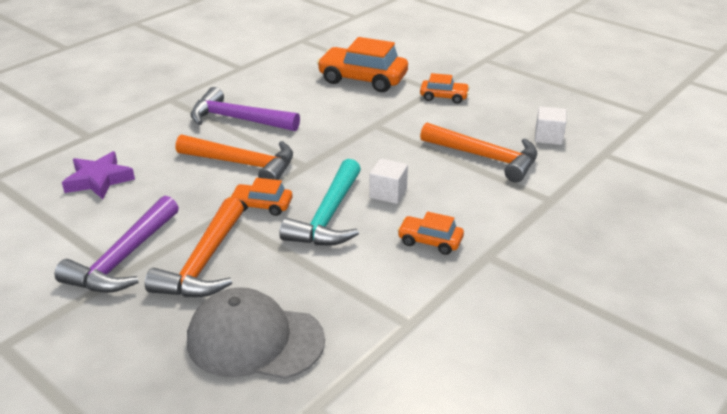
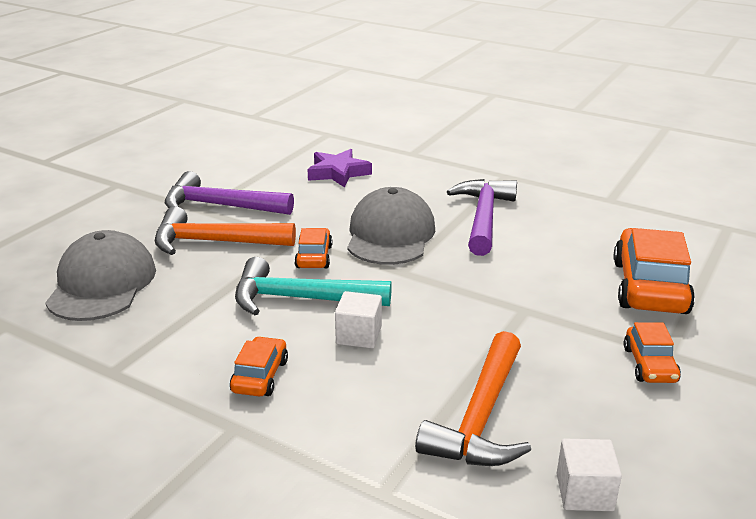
camera: 80 degrees right, 5 degrees down
(243, 164) = (390, 235): orange hammer -> grey cap

